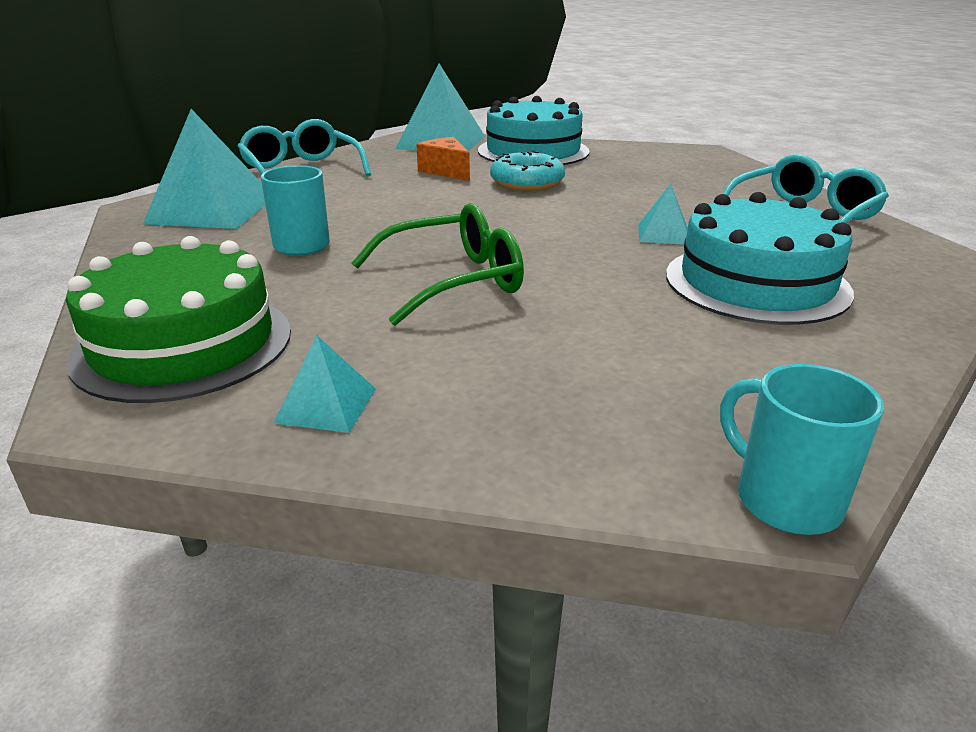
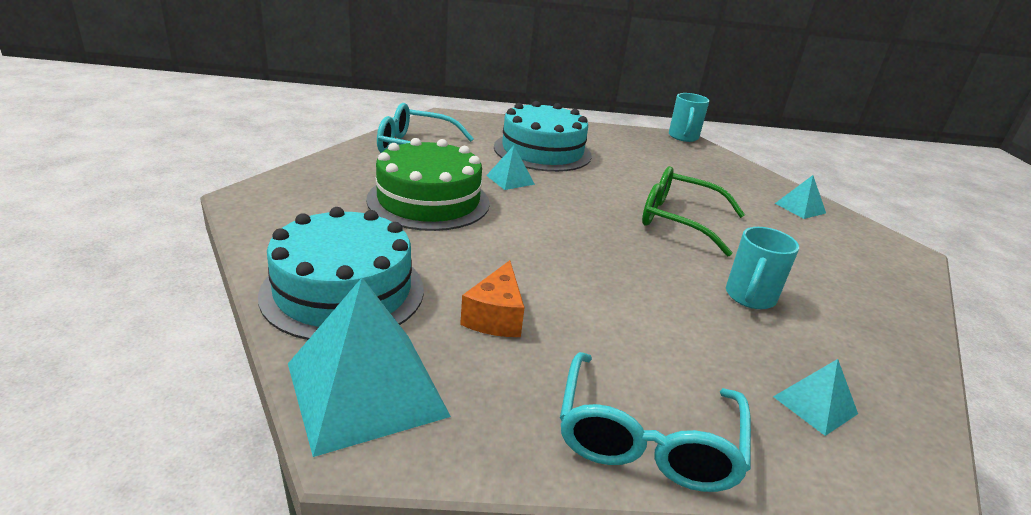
camera: 135 degrees left, 0 degrees up
(183, 344) = (863, 262): green cake -> green cake (428, 201)
(212, 210) = (815, 405): turquoise pyramid -> turquoise pyramid, size x0.48
(527, 182) = (469, 256): turquoise donut -> none

